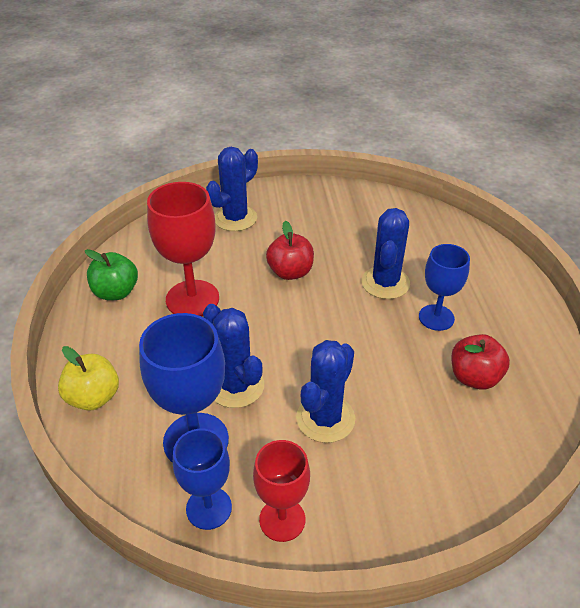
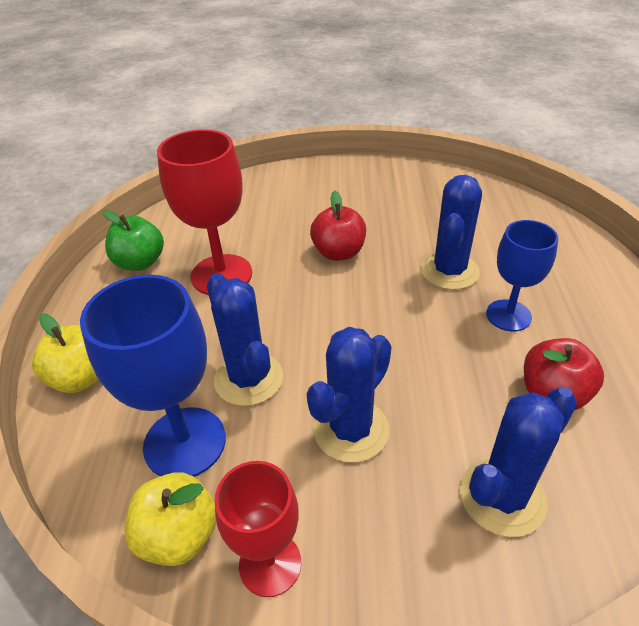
camera: 10 degrees right, 0 degrees up
(209, 508) = (179, 535): blue goblet -> yellow apple
(235, 218) = (288, 193): blue cactus -> blue cactus (502, 497)

